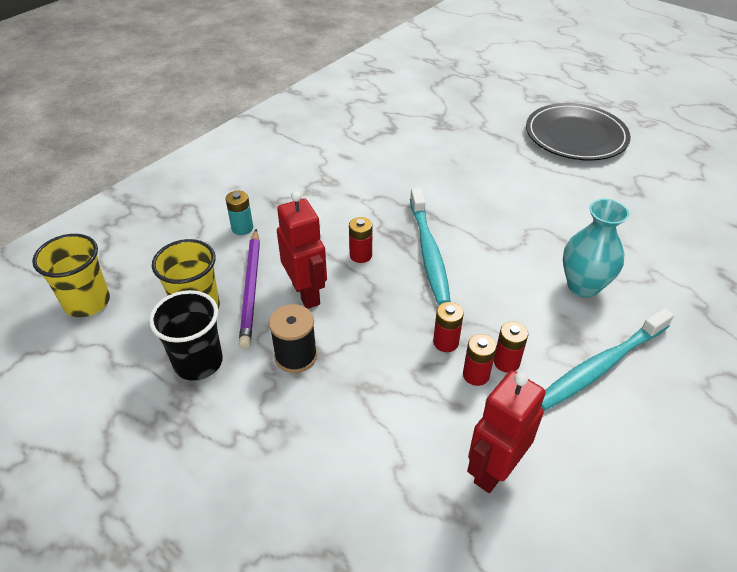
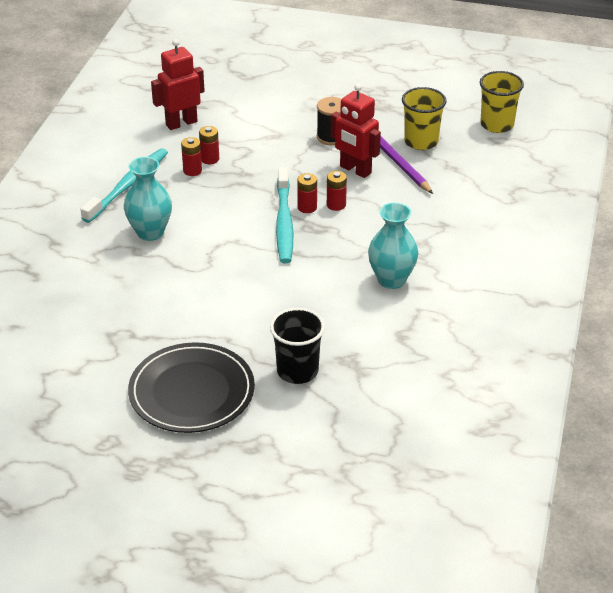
camera: 155 degrees right, 5 degrees down
(198, 362) = (388, 118): black cup -> black cup (297, 371)
(242, 228) = (447, 197): turquoise battery -> none
(365, 169) = (391, 280): none -> turquoise vase
(428, 252) = (284, 222): turquoise toothbrush -> turquoise toothbrush turned 150 degrees counterclockwise
(445, 342) = (238, 170): red battery -> red battery (307, 207)
(494, 469) = (181, 123): red robot -> red robot turned 135 degrees counterclockwise

